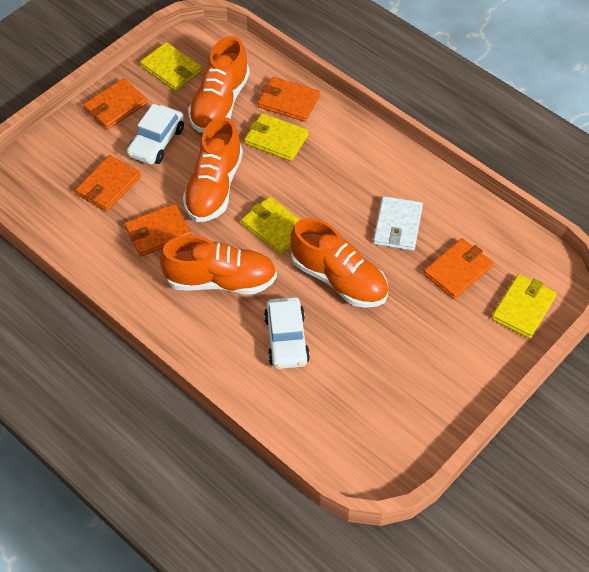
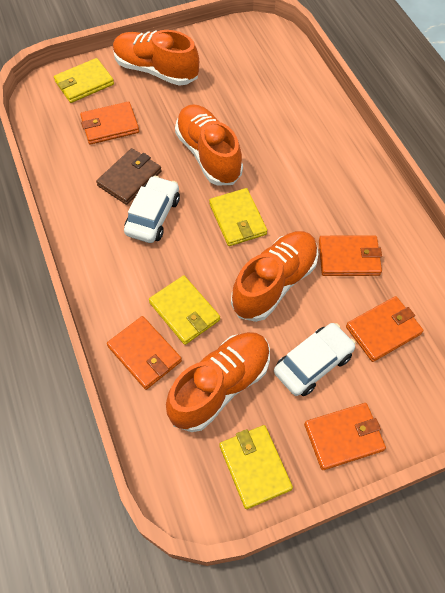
camera: 155 degrees left, 5 degrees up
(221, 280) = (309, 191): orange shoe -> orange shoe (156, 70)
(286, 339) = (277, 127): white car -> white car (153, 216)
(398, 226) = (129, 178): white wallet -> brown wallet

